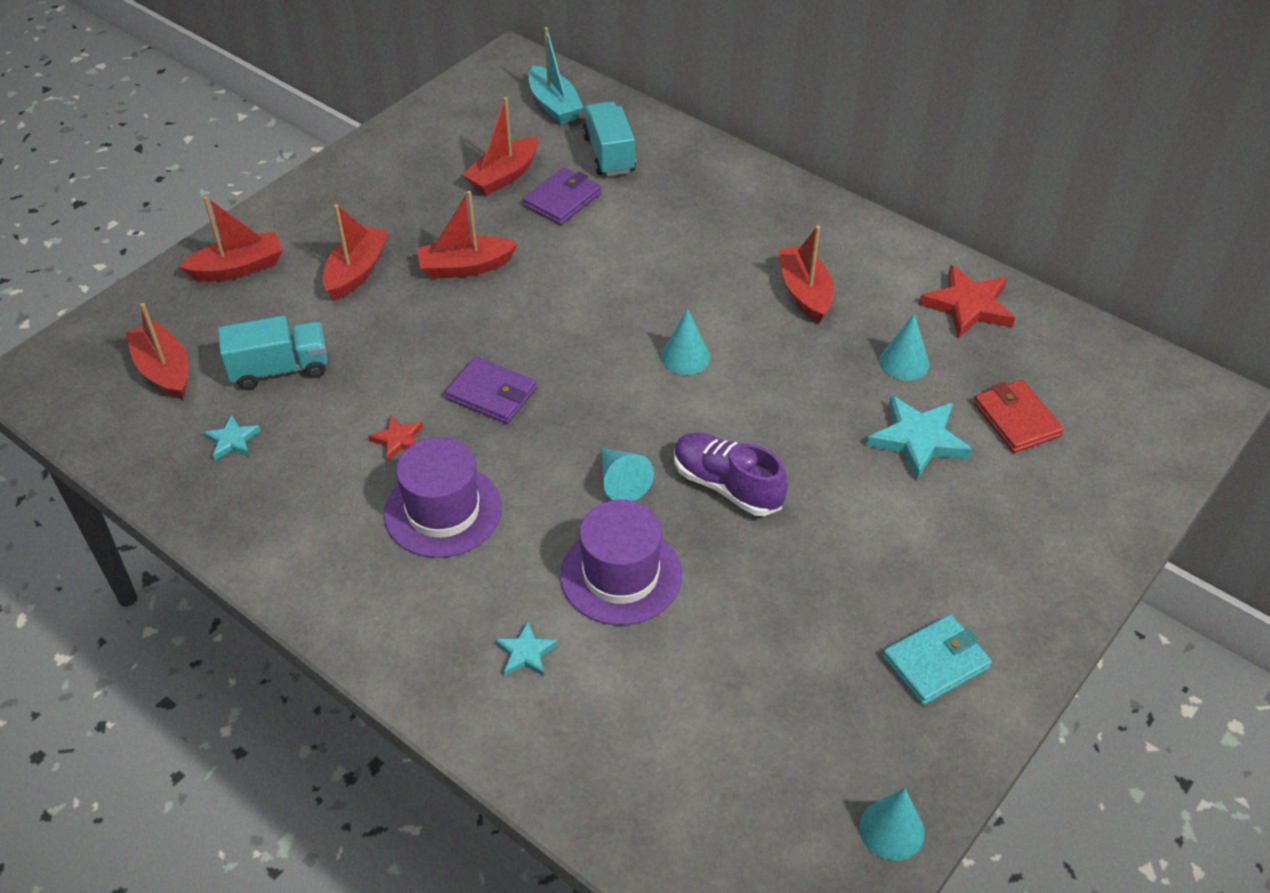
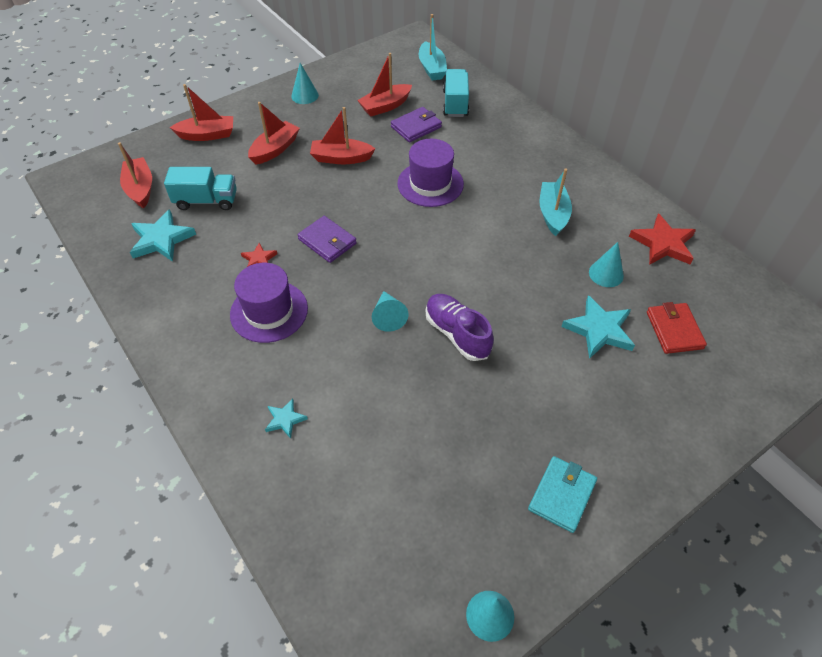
camera: 15 degrees right, 5 degrees up
(232, 440) = (161, 239): turquoise star -> turquoise star, size x1.85
(621, 575) = (366, 380): purple hat -> purple hat (430, 184)
(685, 357) = (459, 241): turquoise cone -> turquoise cone (305, 95)
(805, 292) = (553, 214): red boat -> turquoise boat
(935, 662) = (561, 495): turquoise wallet -> turquoise wallet turned 45 degrees counterclockwise

